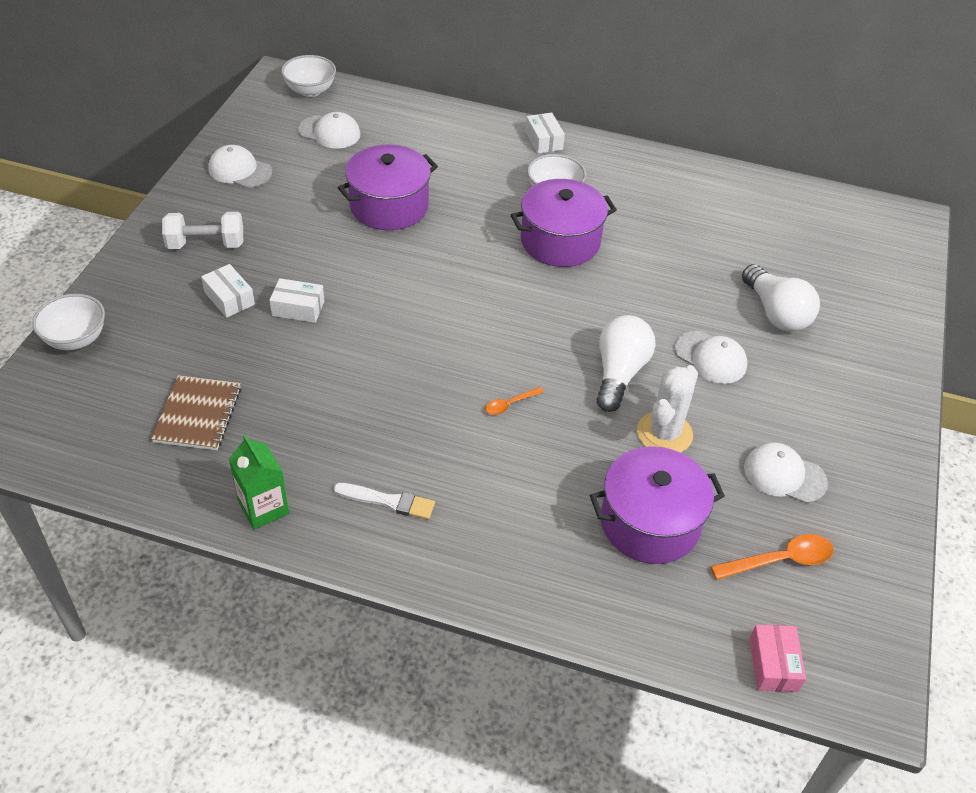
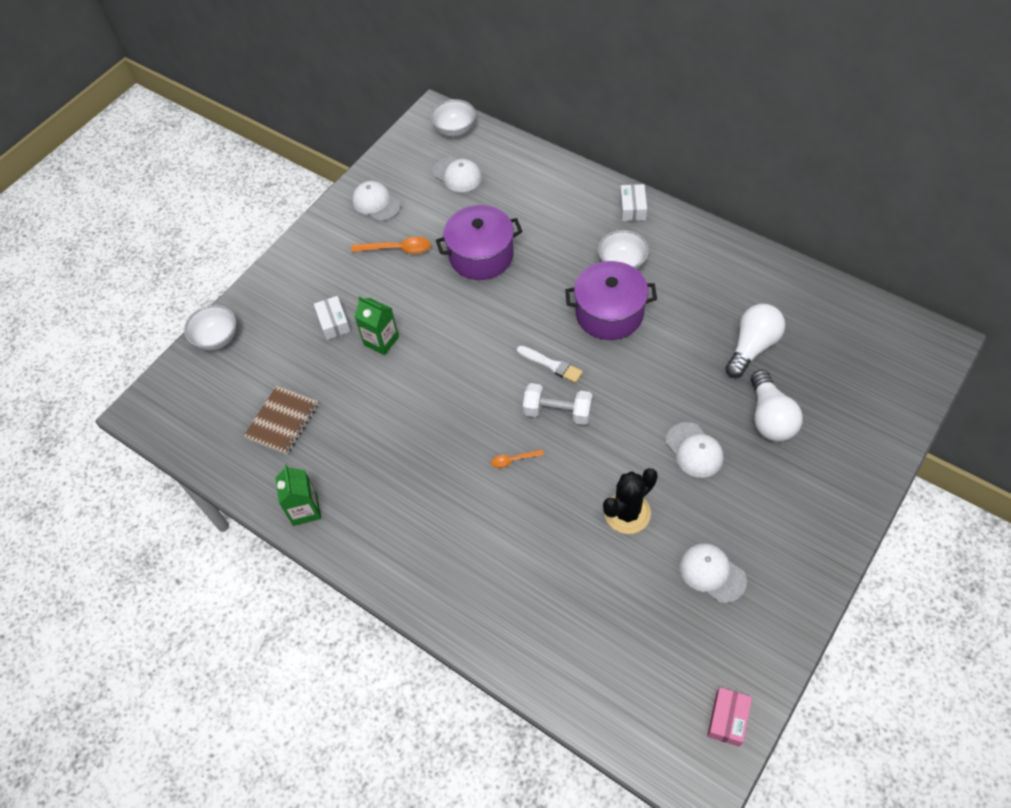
camera: 25 degrees right, 10 degrees up
(206, 244) = (331, 269): white dumbbell -> white dumbbell (557, 412)
(298, 308) = (381, 341): white box -> green carton
(388, 501) = (394, 524): white brush -> white brush (551, 365)
(619, 373) = (611, 450): white light bulb -> white light bulb (752, 347)
(650, 523) = (584, 589): purple pot -> none
(664, 433) = (627, 513): white cactus -> black cactus
(773, 664) = (634, 734): pink box -> pink box (728, 719)
(780, 560) = (676, 647): orange spoon -> orange spoon (397, 249)

